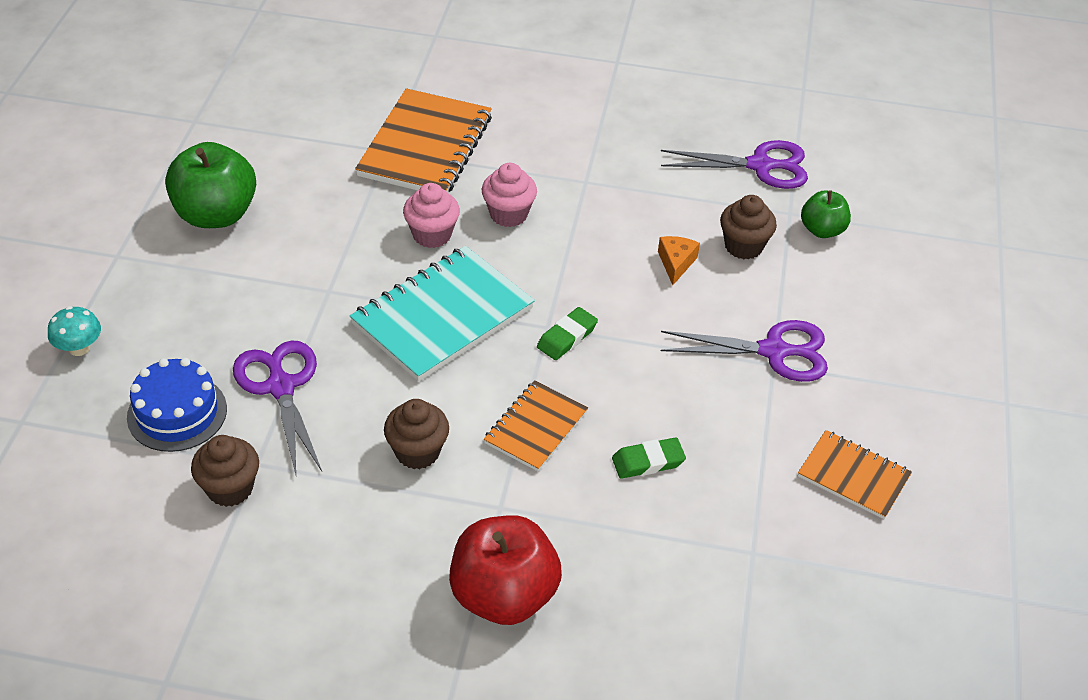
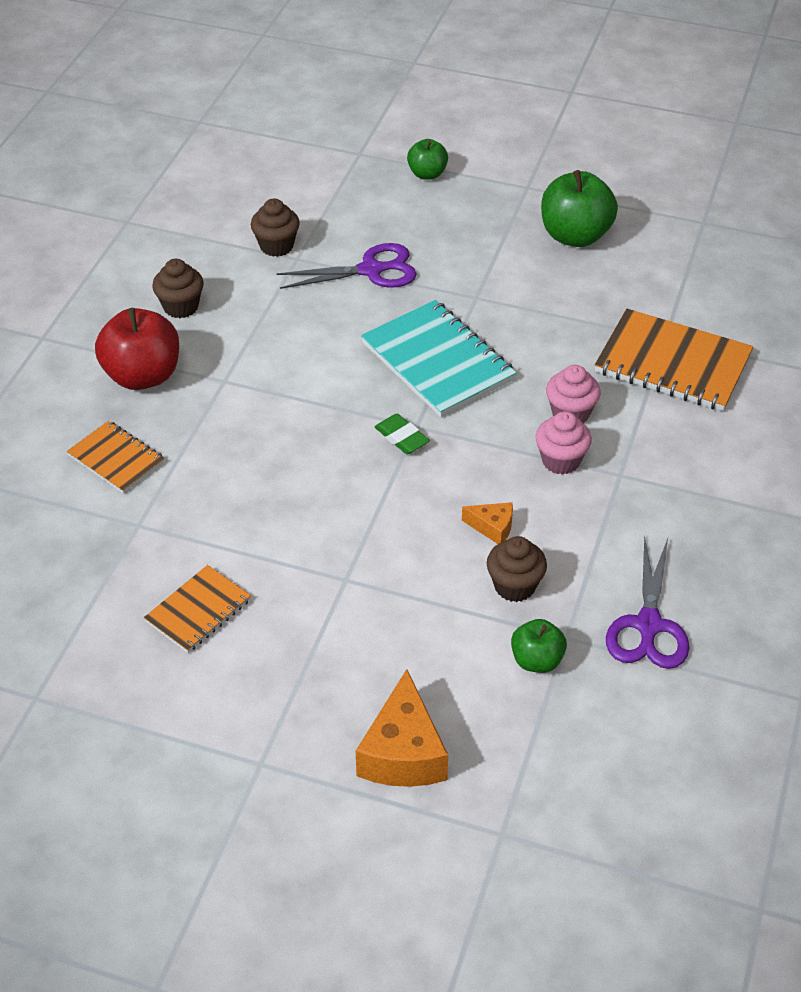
camera: 100 degrees right, 0 degrees up
(79, 348) = (427, 174): turquoise mushroom -> green apple
(177, 413) = (354, 221): blue cake -> none
(417, 452) = (289, 339): brown cupcake -> brown cupcake (181, 307)
(432, 235) = (543, 361): pink cupcake -> pink cupcake (561, 460)
(536, 428) = (300, 408): orange notebook -> orange notebook (116, 459)
(648, 462) = (248, 472): green eraser -> none
(774, 351) = (362, 583): purple scissors -> none
(952, 308) = (403, 752): none -> orange cheese

